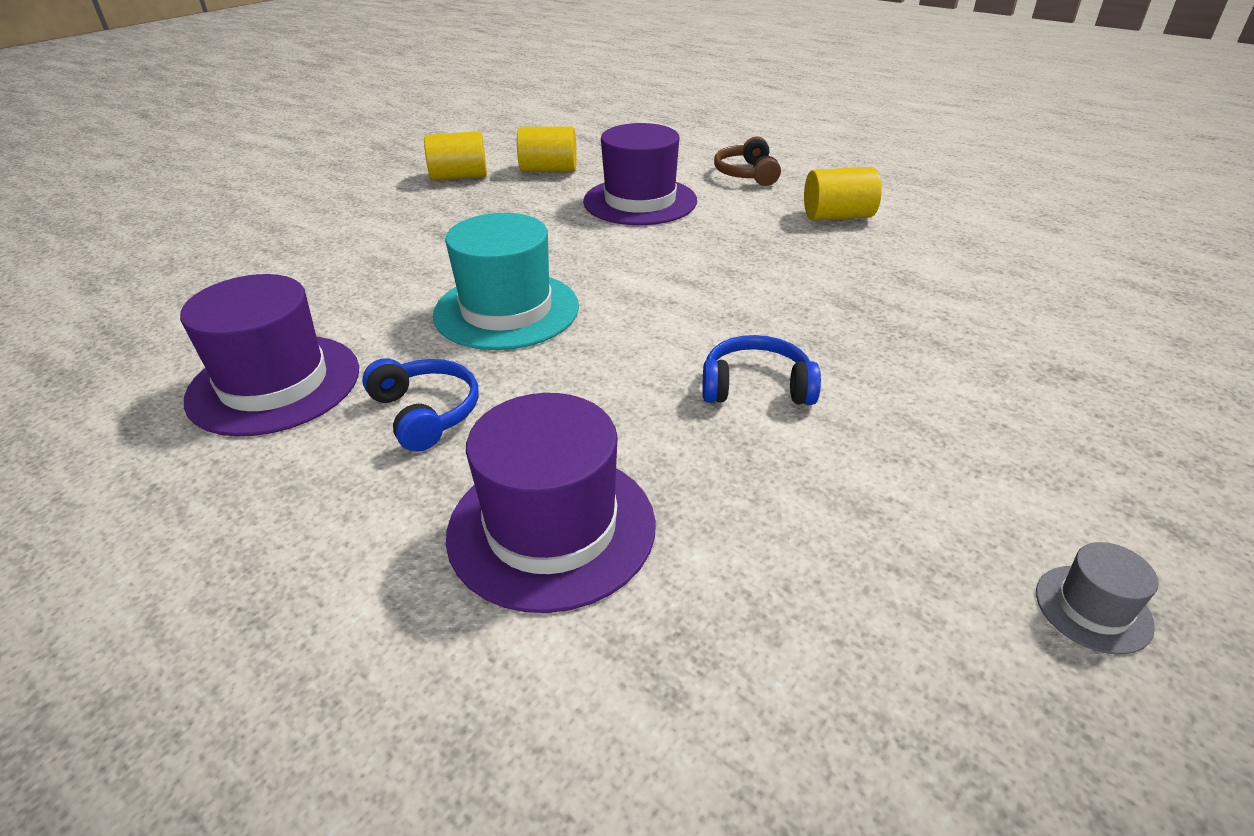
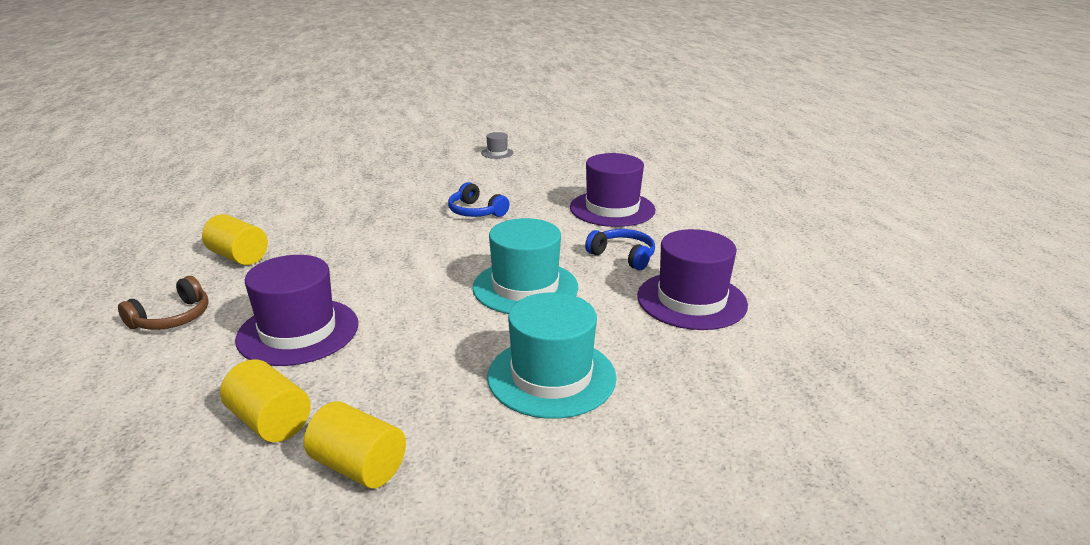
camera: 140 degrees left, 10 degrees down
(383, 253) = (551, 376): none -> turquoise hat
(426, 413) = (623, 256): blue headphones -> blue headphones turned 120 degrees clockwise

